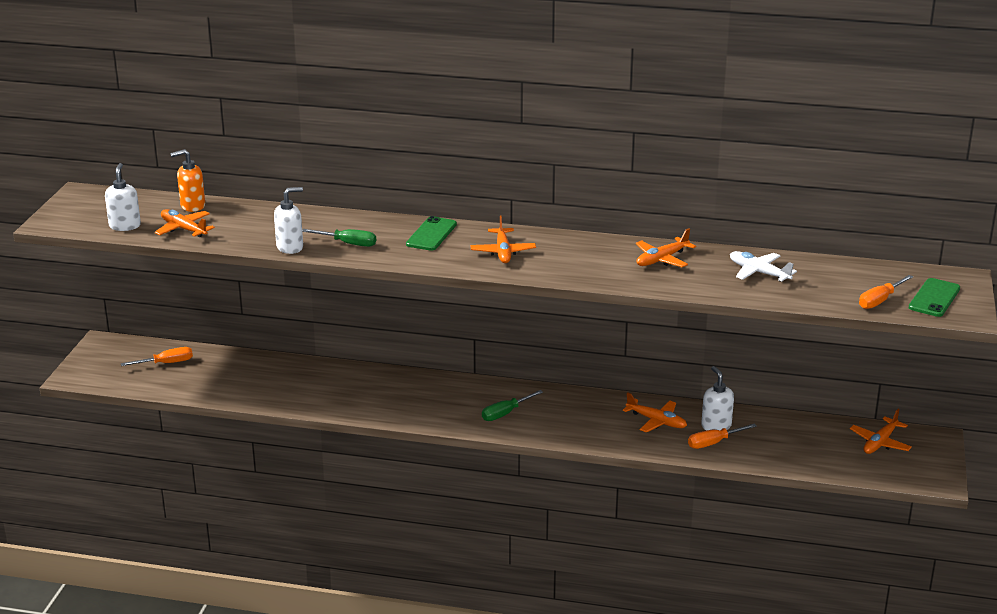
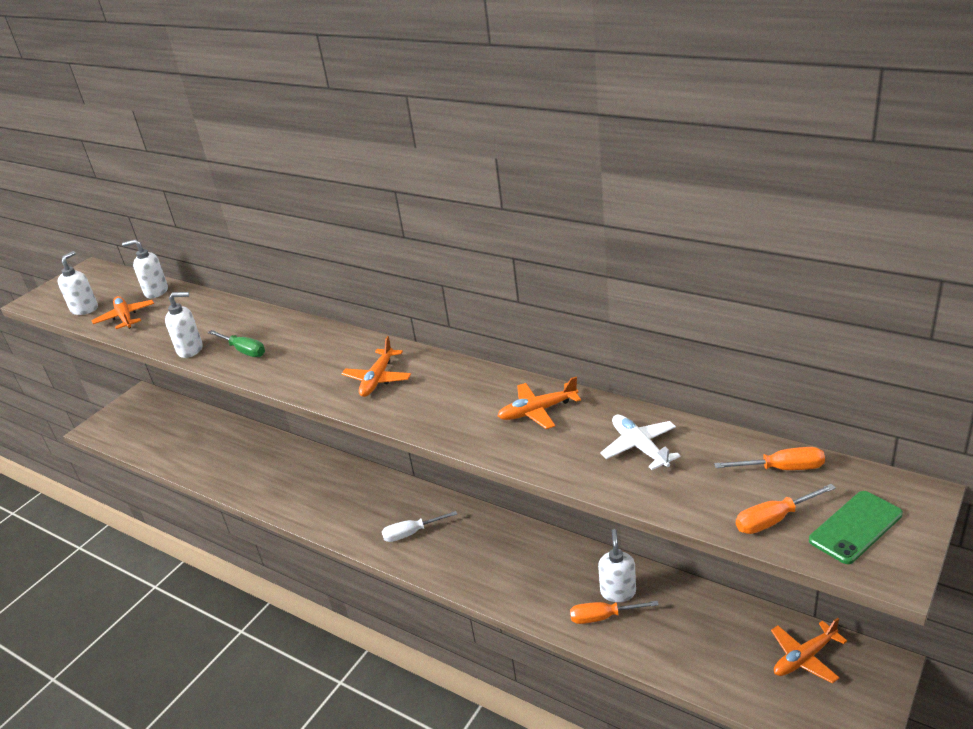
camera: 25 degrees right, 5 degrees up
(167, 363) = (170, 424): orange screwdriver -> orange screwdriver (783, 468)
(192, 206) = (156, 292): orange soap dispenser -> white soap dispenser
(431, 234) = (328, 347): green phone -> none
(505, 413) = (411, 533): green screwdriver -> white screwdriver
(656, 421) = (556, 572): orange plane -> none

